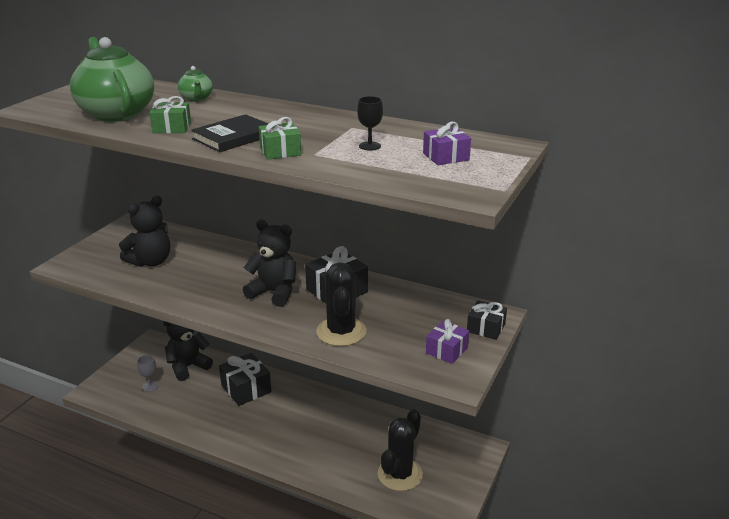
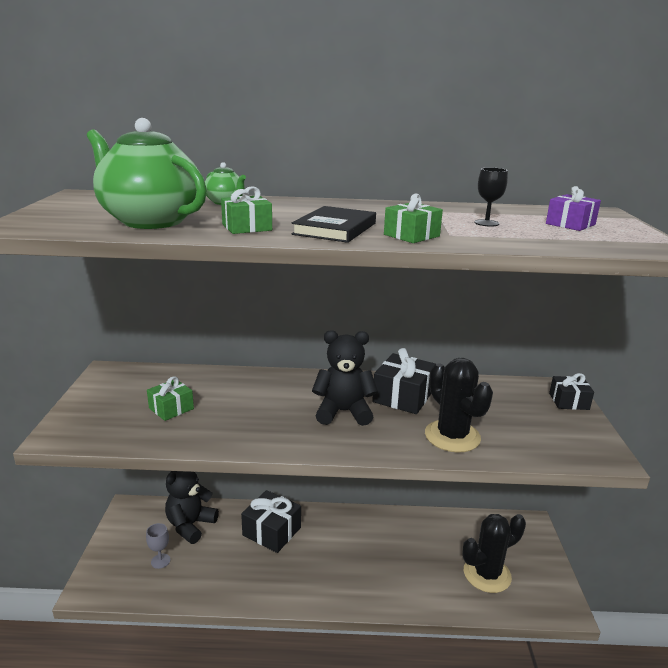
camera: 25 degrees left, 5 degrees down
(151, 262) = (171, 408): black teddy bear -> green gift
(400, 474) = (487, 574): black cactus -> black cactus turned 60 degrees clockwise
(446, 350) = (563, 430): purple gift -> none

